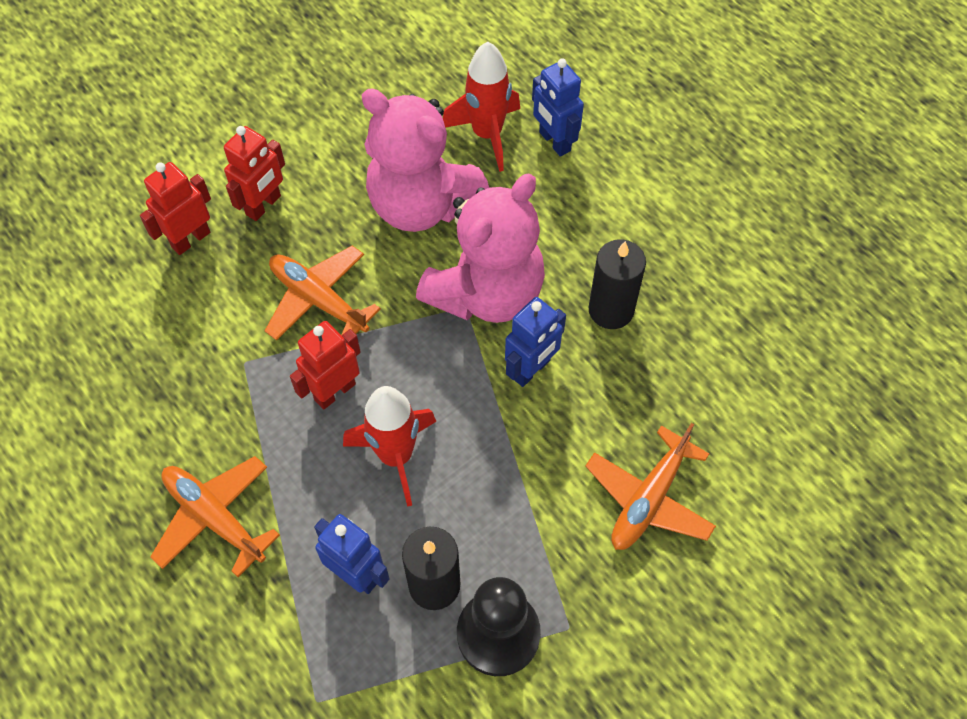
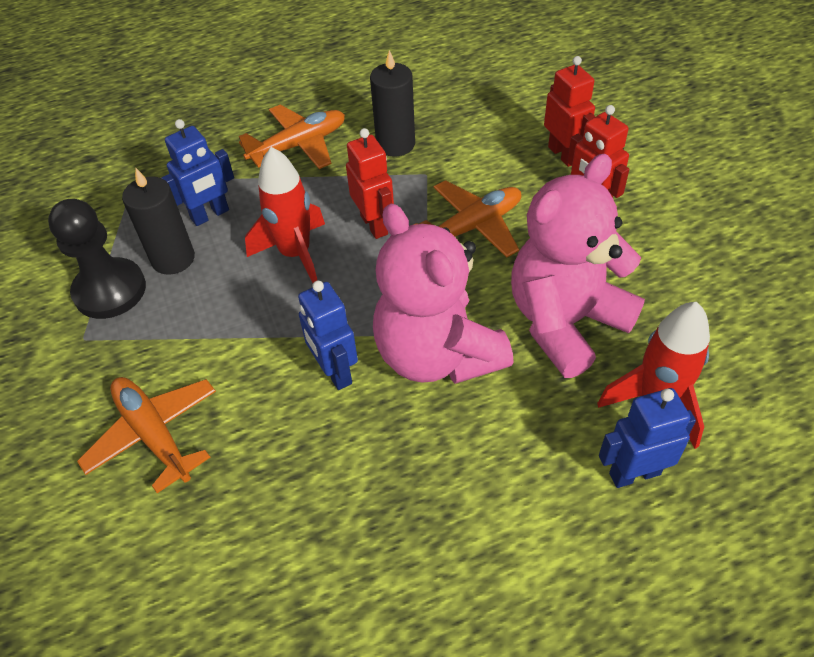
camera: 110 degrees right, 10 degrees down
(611, 310) = (376, 465): black candle -> black candle (395, 144)

